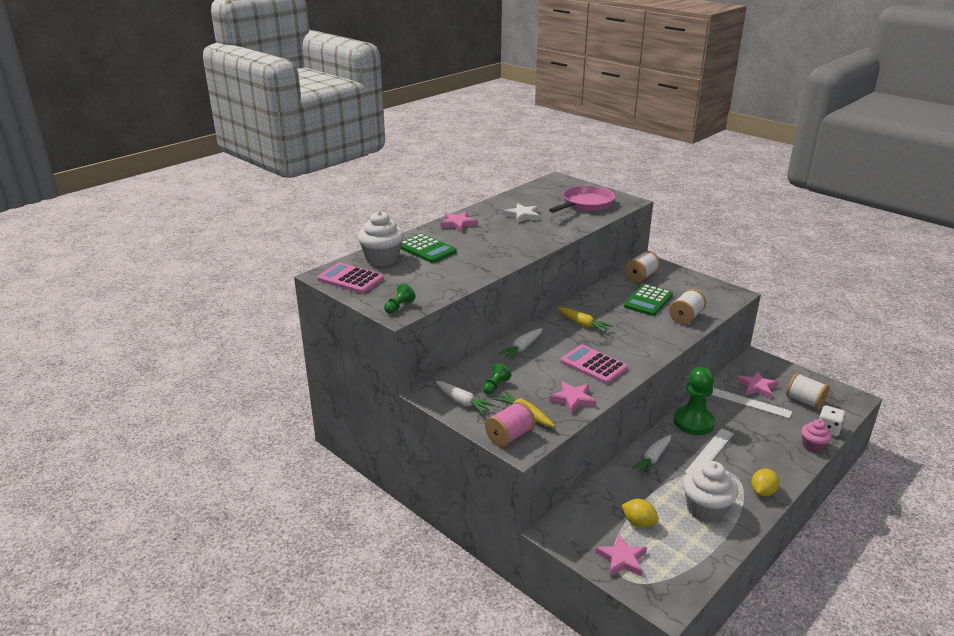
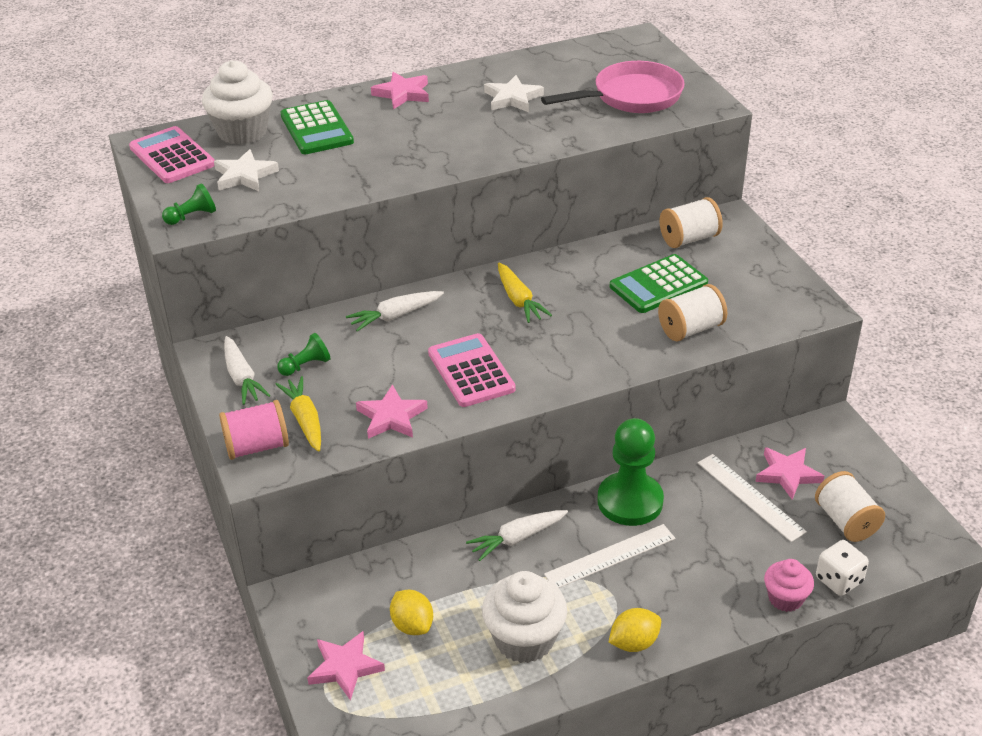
camera: 25 degrees right, 10 degrees up
(408, 280) = (244, 175): none -> white star

